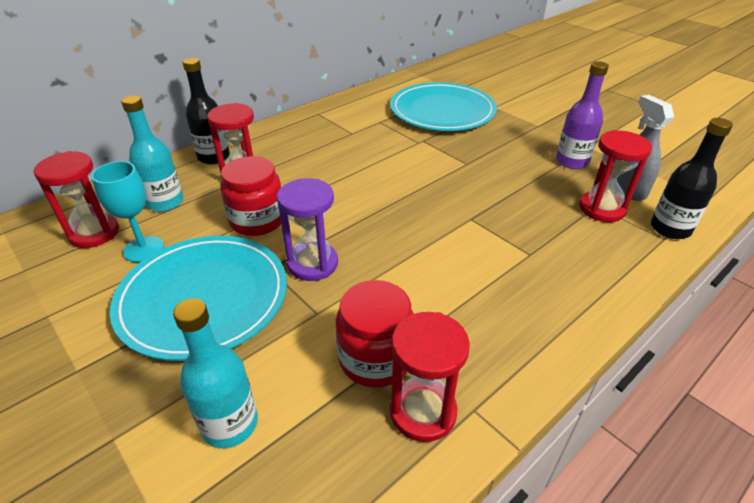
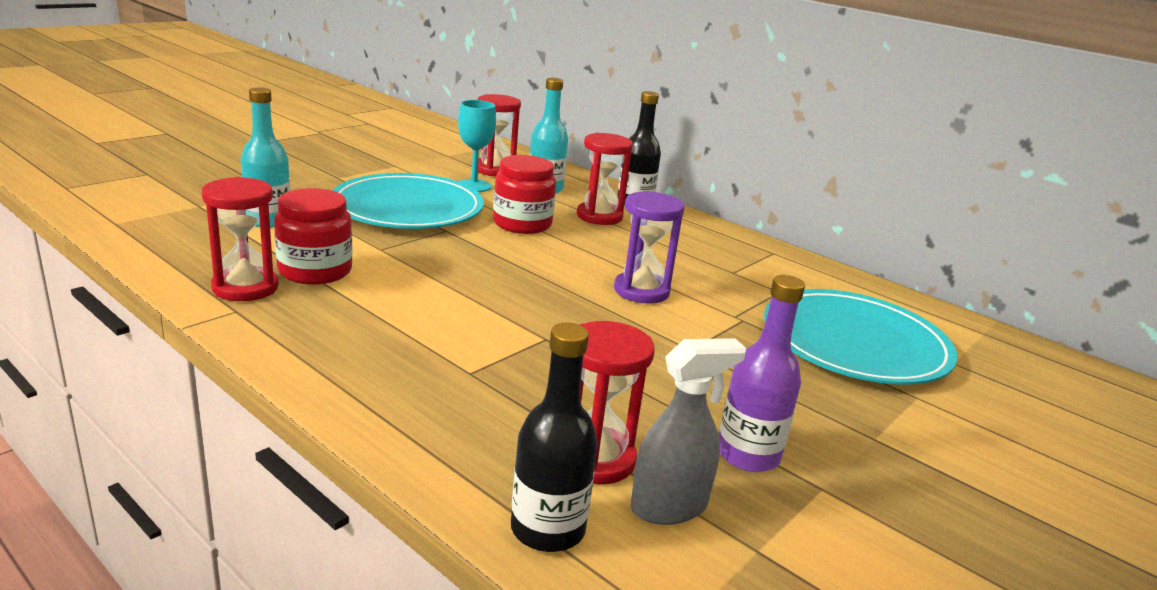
camera: 80 degrees right, 15 degrees down
(313, 264) = (452, 247): purple hourglass -> purple hourglass (641, 291)

